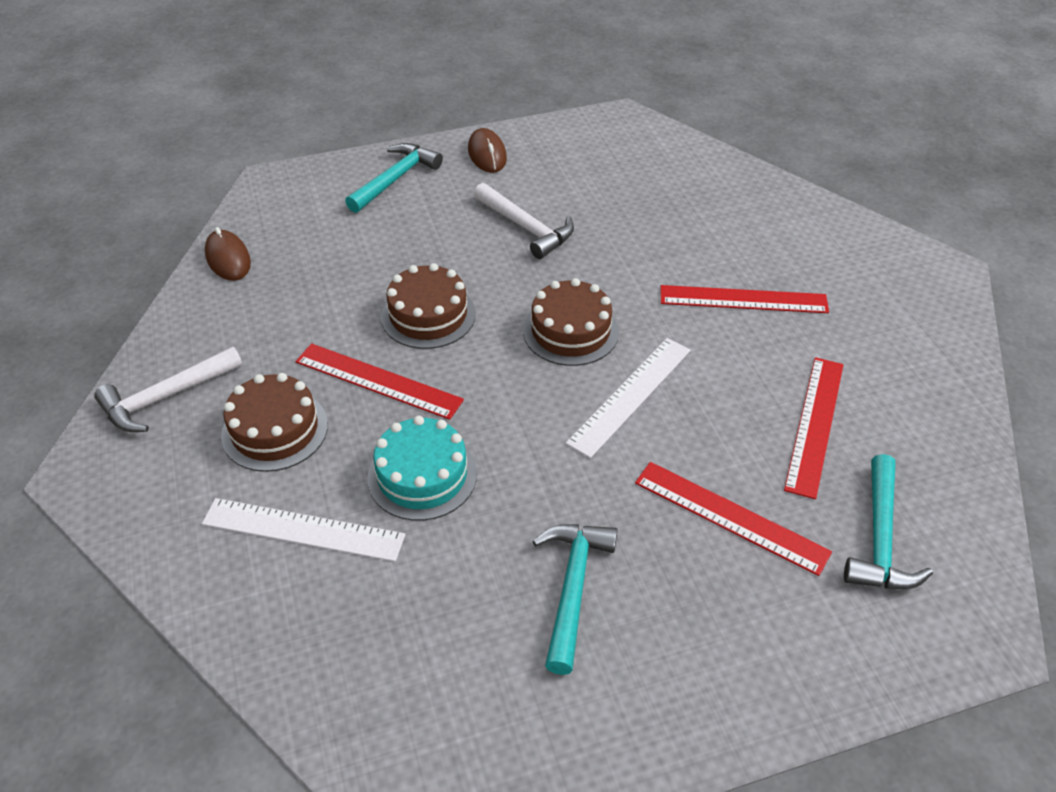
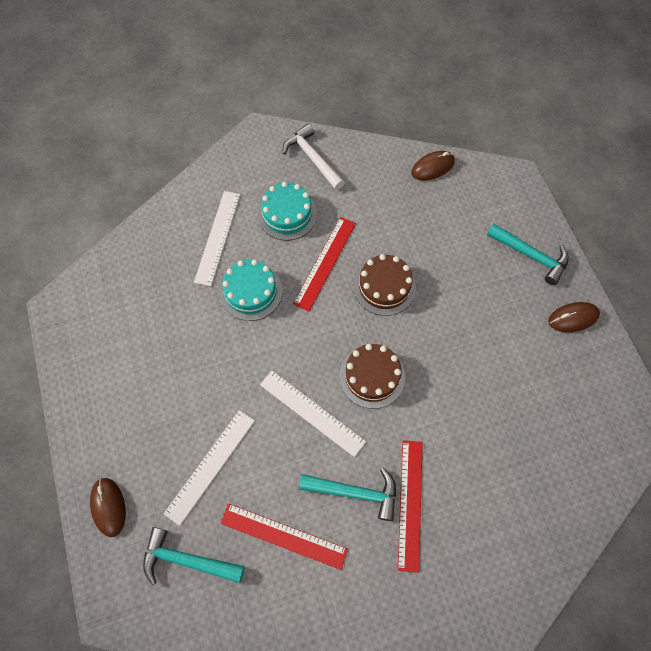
camera: 90 degrees right, 20 degrees up
(275, 430) = (287, 214): brown cake -> turquoise cake
(526, 228) = (482, 348): white hammer -> none
(572, 587) = (169, 372): turquoise hammer -> turquoise hammer (355, 492)
(730, 516) = (210, 466): red ruler -> white ruler
(826, 661) = (108, 507): none -> brown mouse

